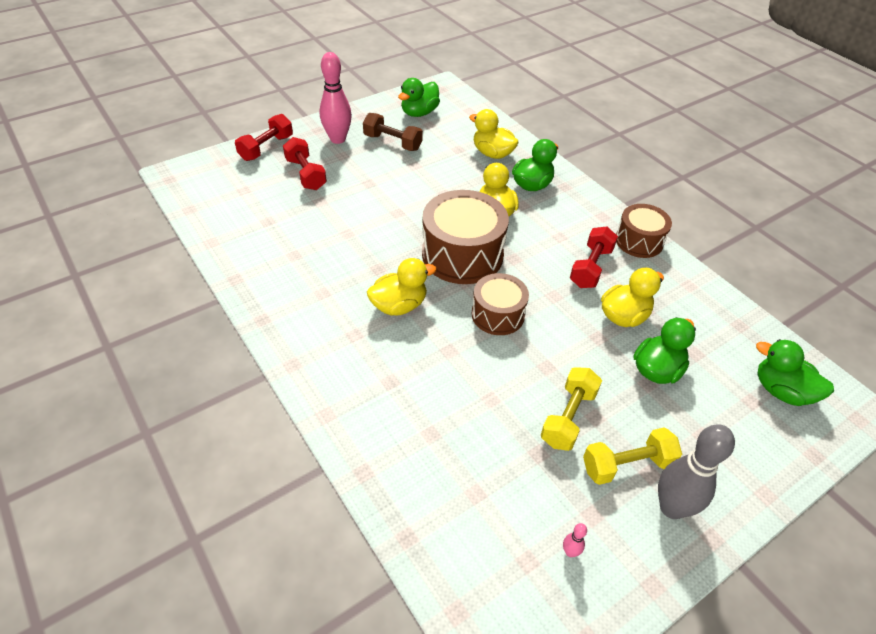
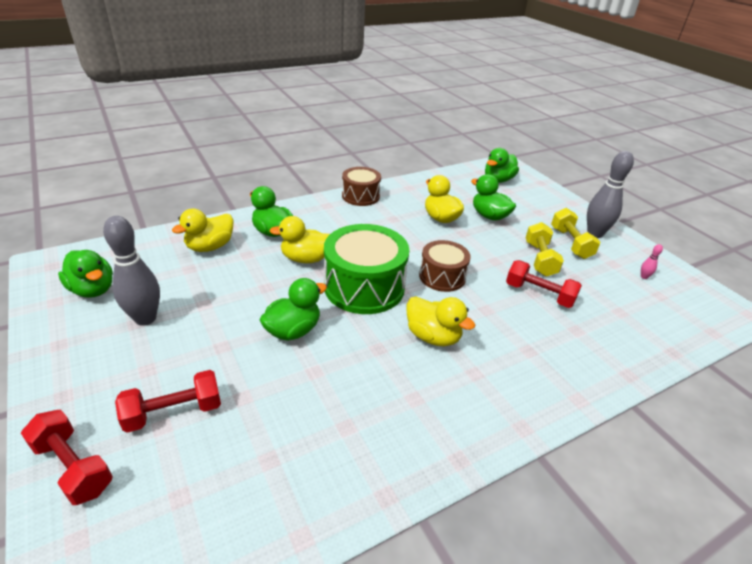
camera: 85 degrees left, 10 degrees down
(338, 139) = (104, 373): pink bowling pin -> none
(392, 142) = (145, 318): brown dumbbell -> grey bowling pin
(392, 216) = (293, 330): none -> green duck
(399, 305) = (433, 336): yellow duck -> yellow duck turned 150 degrees clockwise
(462, 255) = (364, 287): brown drum -> green drum
(568, 417) = (540, 259): yellow dumbbell -> yellow dumbbell turned 60 degrees clockwise
(591, 267) = (388, 222): red dumbbell -> red dumbbell (539, 294)

